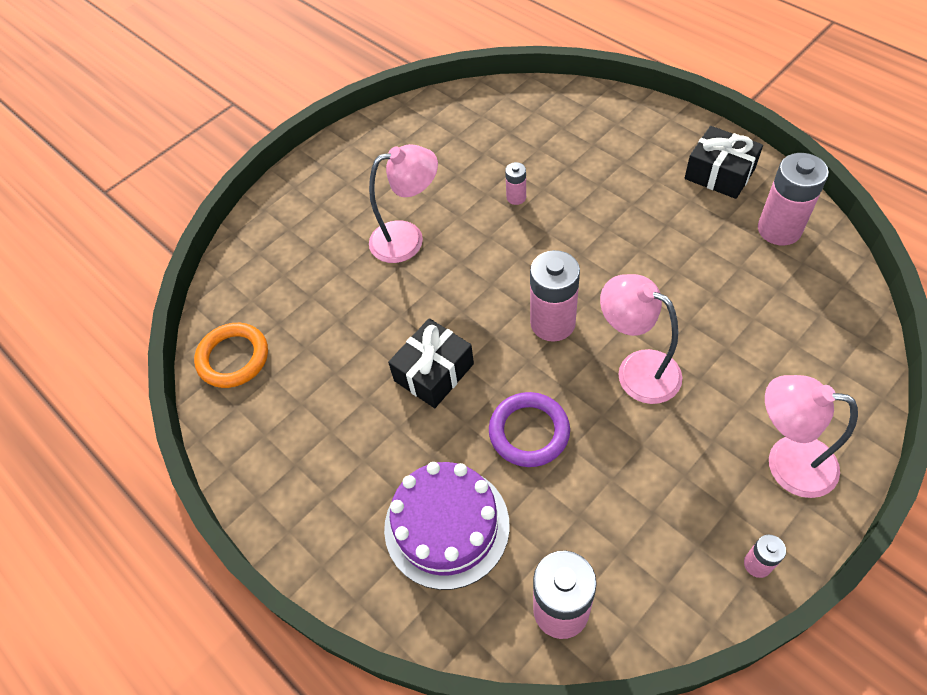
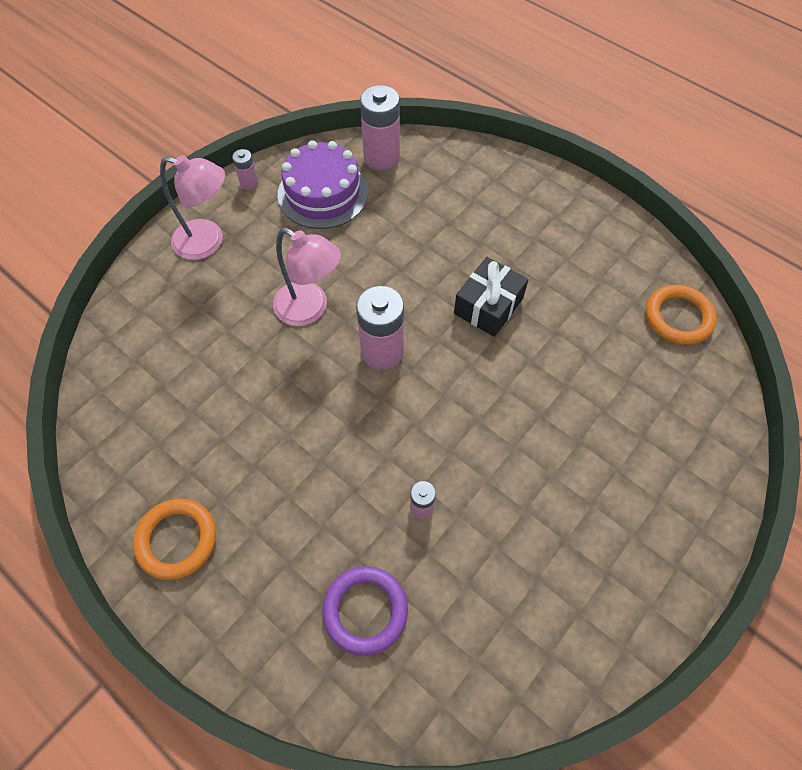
camera: 170 degrees right, 5 degrees up
(408, 238) = (540, 449): pink lamp -> none
(446, 526) = (462, 199): purple cake -> purple cake (323, 193)
(529, 432) = (403, 260): purple ring -> purple ring (365, 611)
(719, 174) = (177, 540): black gift -> orange ring
(779, 229) = (136, 457): pink battery -> none

